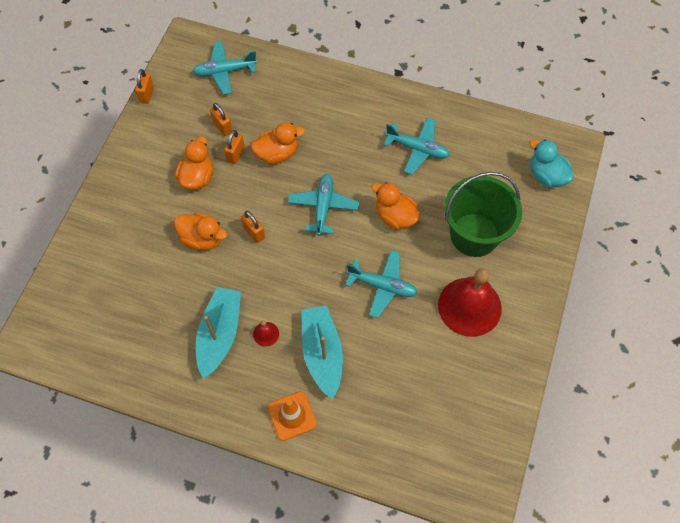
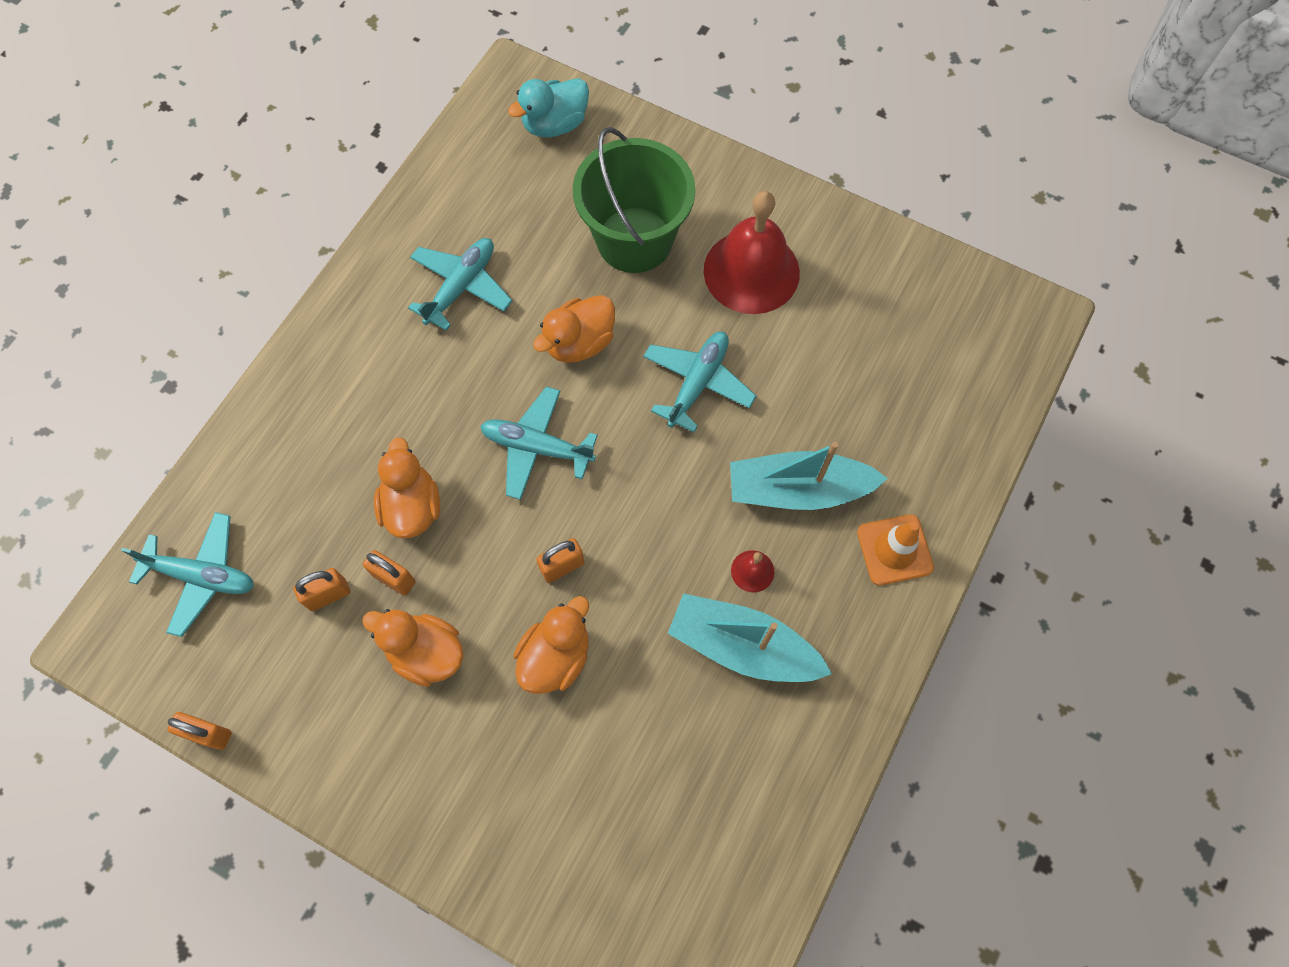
camera: 80 degrees left, 5 degrees up
(225, 71) = (202, 576): turquoise plane -> turquoise plane turned 75 degrees counterclockwise

